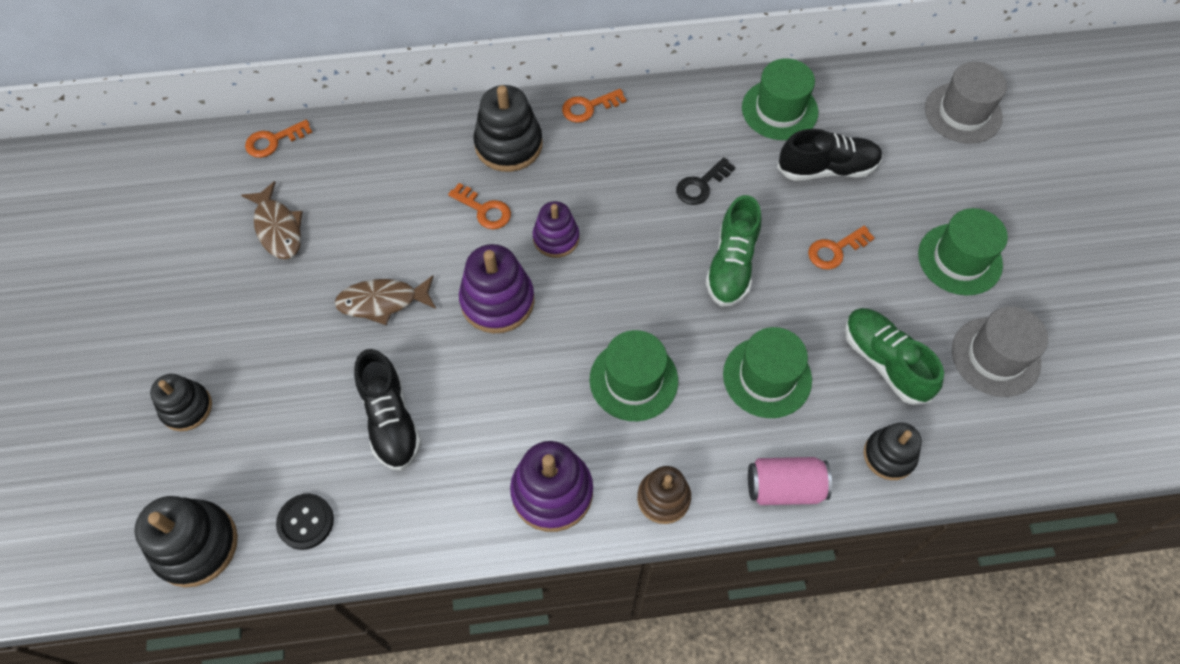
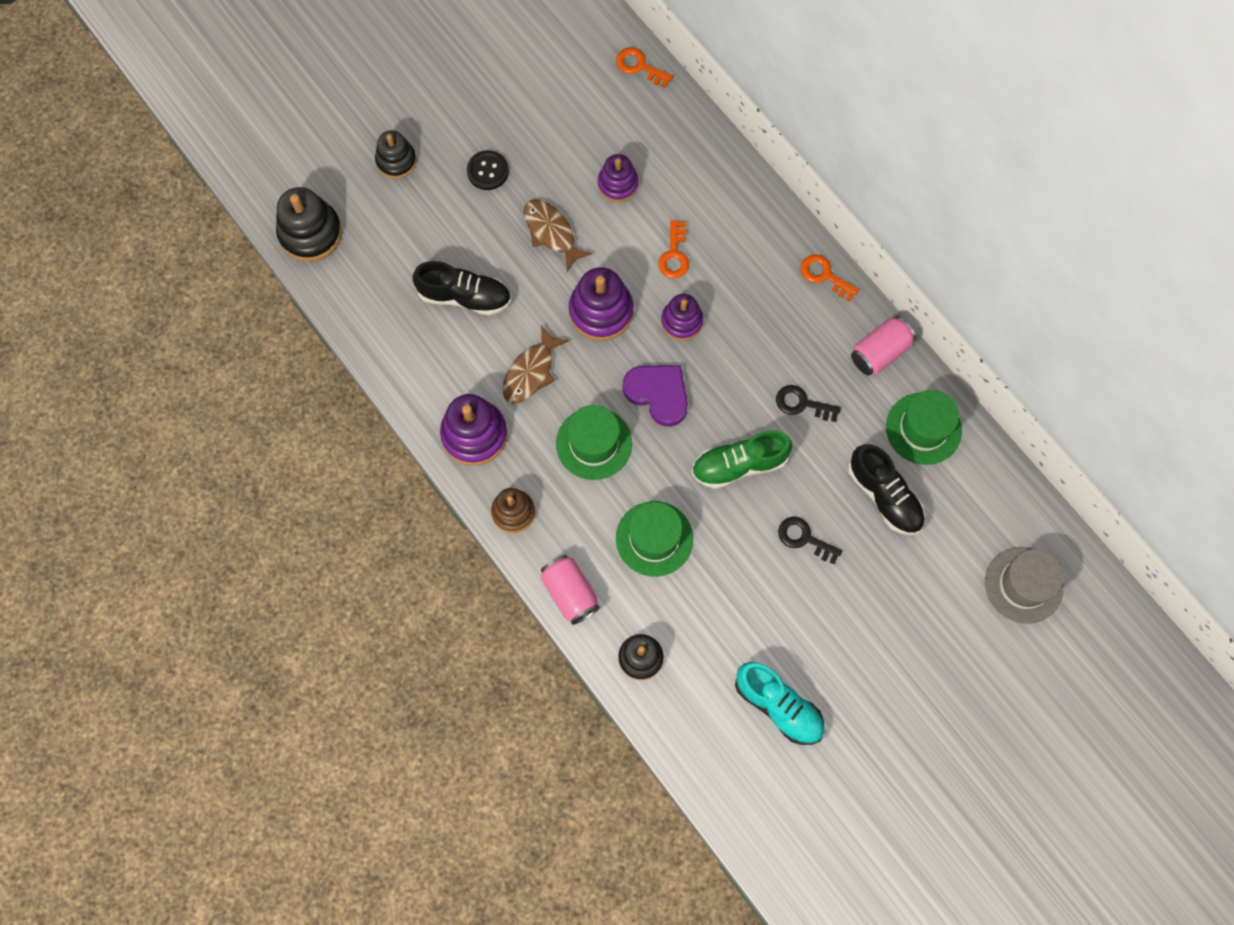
camera: 60 degrees right, 10 degrees up
(278, 228) = (567, 122): brown fish -> brown fish (531, 372)
(305, 522) = (363, 289): black button -> black button (488, 171)
(377, 219) = (618, 184): none -> purple stacking toy
(390, 420) = (464, 296): black shoe -> black shoe turned 120 degrees counterclockwise
(508, 145) = (747, 236): black stacking toy -> none
(617, 296) = (658, 394): none -> purple heart
(688, 105) = (879, 352): none -> pink can
(835, 250) = (804, 538): orange key -> black key
(885, 362) = (721, 621): green shoe -> none
(959, 259) = (858, 642): green hat -> none
(995, 356) = (778, 706): grey hat -> turquoise shoe

